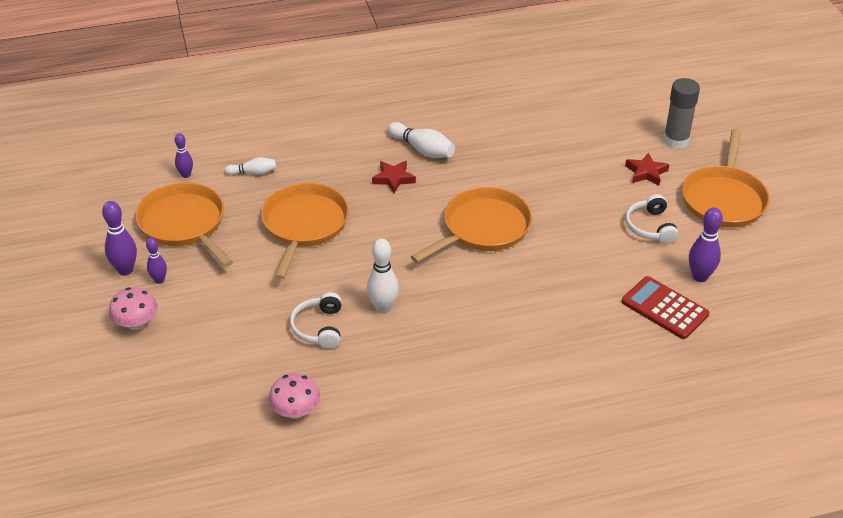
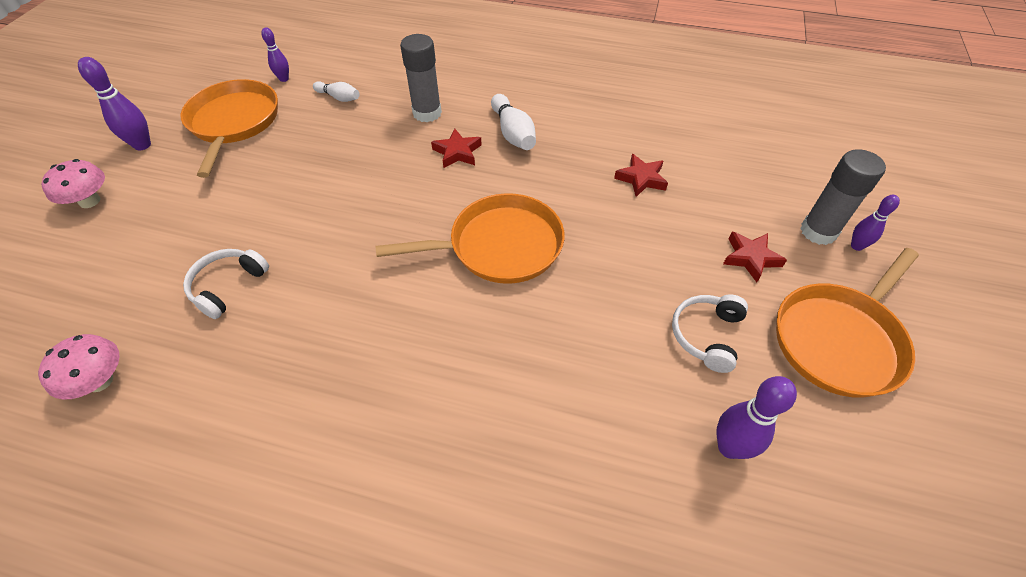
camera: 30 degrees right, 10 degrees up
(159, 280) = (155, 167): purple bowling pin -> purple bowling pin (856, 246)
(304, 225) = (329, 166): orange pan -> none
(340, 158) = (427, 113): none -> grey glue stick
(383, 308) = (310, 294): white bowling pin -> none
(541, 148) = (641, 179): none -> red star
(664, 308) = (643, 474): red calculator -> none

